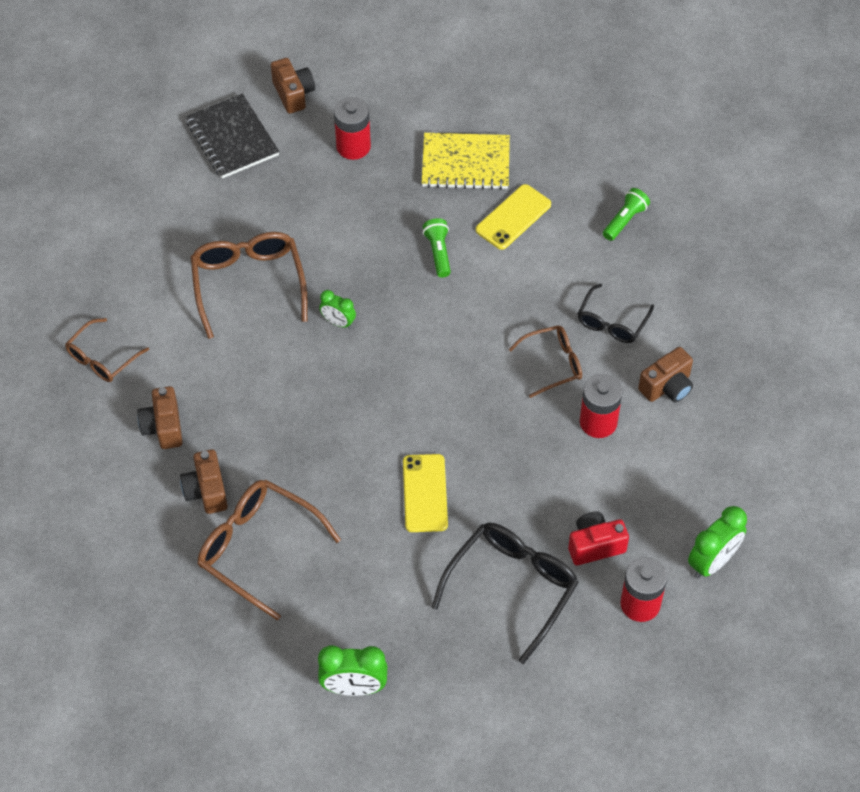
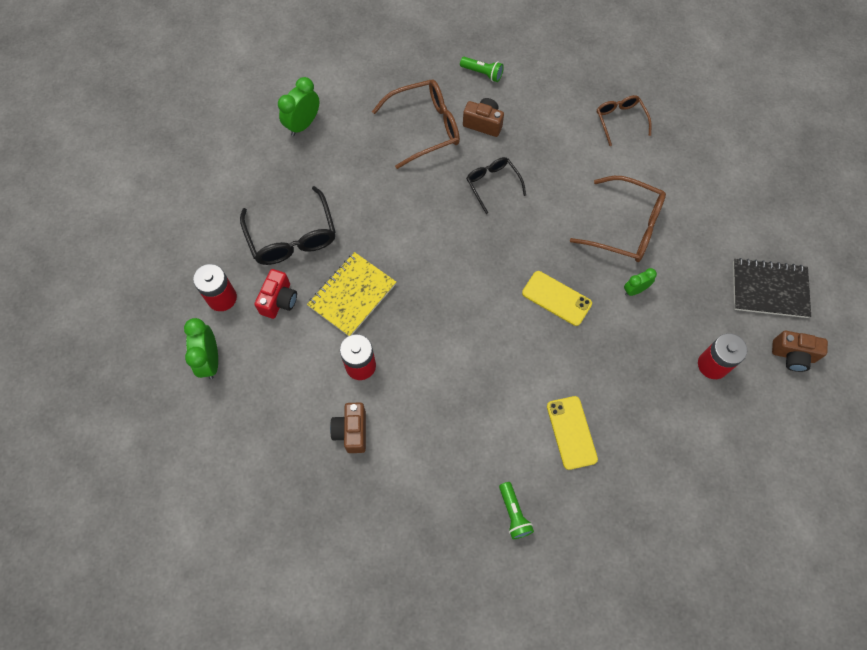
camera: 125 degrees right, 10 degrees up
(163, 427) = (545, 125): brown camera -> none
(338, 322) = (556, 260): green clock -> green clock (635, 290)
(424, 493) = (392, 231): yellow phone -> yellow phone (556, 298)
(438, 253) = (573, 359): green flashlight -> green flashlight (482, 73)
(465, 163) = (646, 434): yellow notebook -> yellow notebook (352, 295)
(553, 364) = (426, 369): brown glasses -> none
(612, 322) = (430, 434): black glasses -> black glasses (492, 184)

